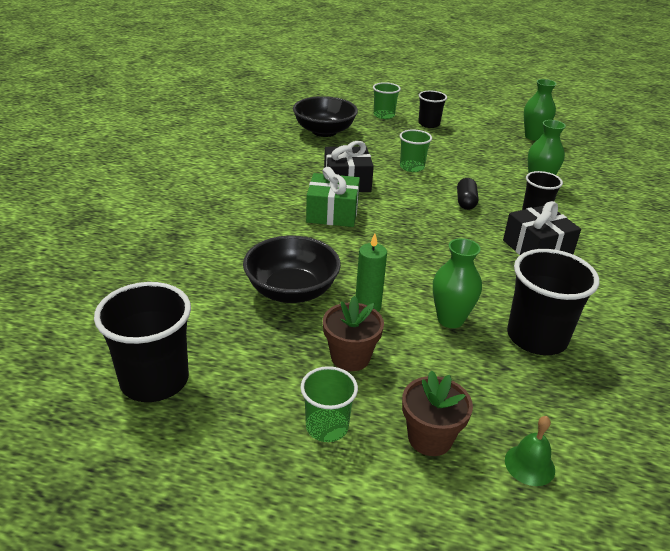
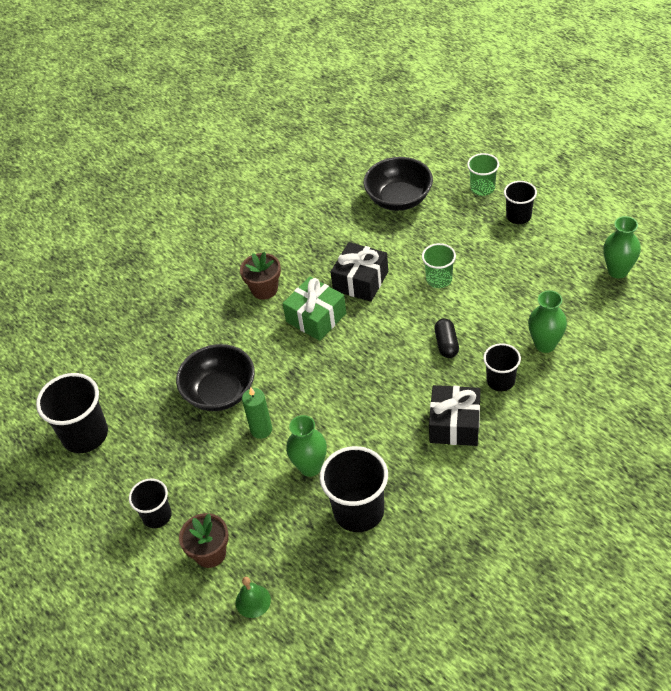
camera: 40 degrees right, 15 degrees up
(327, 427) = (157, 516): green cup -> black cup
(350, 357) = (213, 469): brown flower pot -> brown flower pot (264, 289)
(466, 202) = (446, 344): black capsule -> black capsule turned 45 degrees counterclockwise

